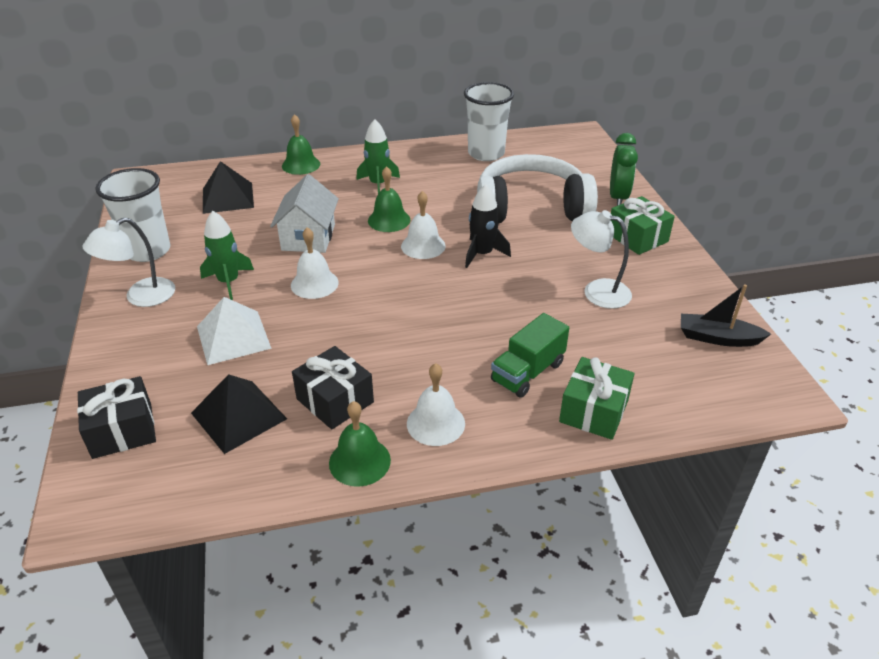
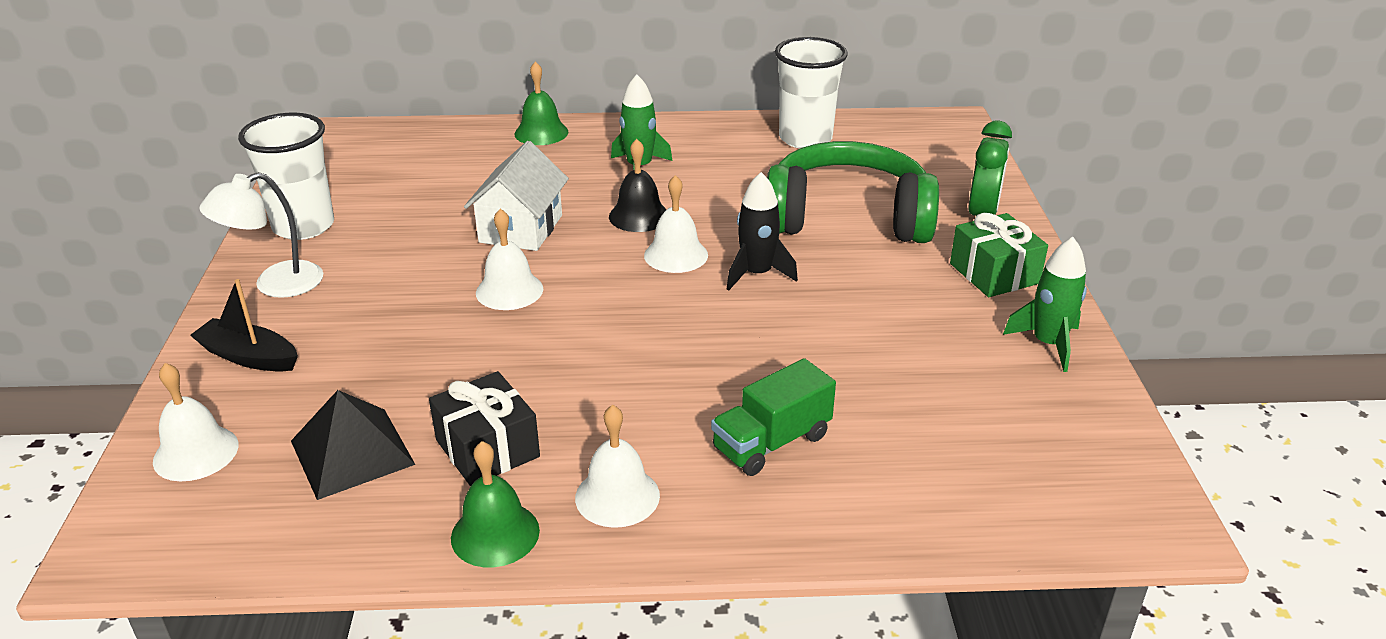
camera: 10 degrees right, 5 degrees down
(122, 430) = (196, 453): black gift -> white bell
(227, 197) = (429, 167): black pyramid -> none
(228, 282) = (395, 276): green rocket -> green rocket (1048, 344)
(233, 337) = (378, 349): white pyramid -> none
(389, 220) = (639, 216): green bell -> black bell
(531, 208) = (847, 218): white headphones -> green headphones
(594, 411) = (852, 508): green gift -> none
(597, 291) = (910, 341): white lamp -> none
(717, 338) = (1074, 427): black boat -> black boat (249, 357)

